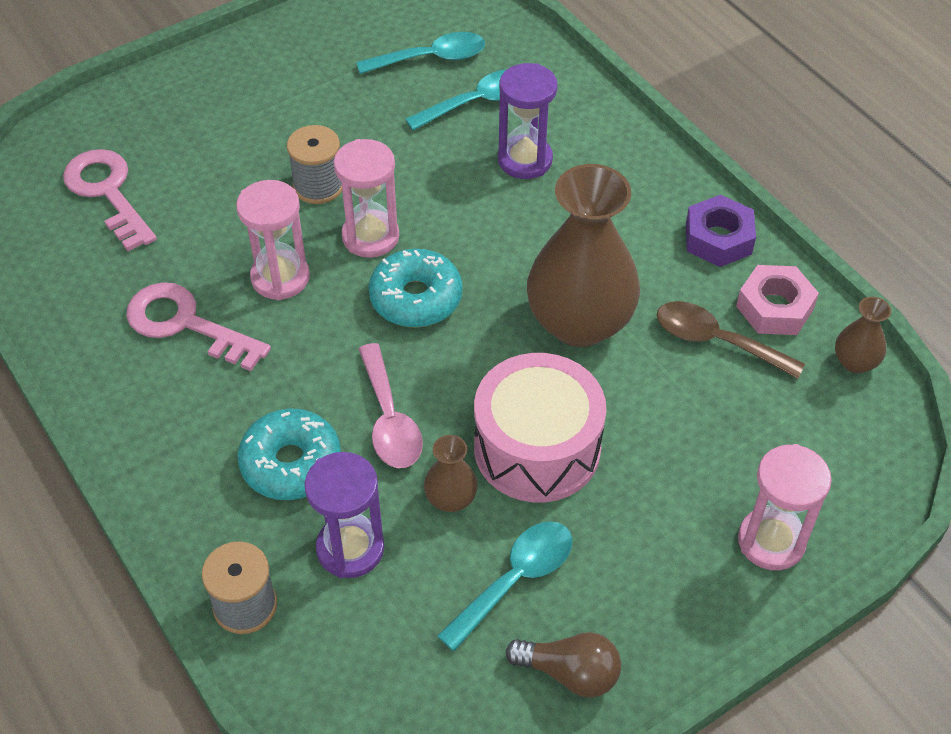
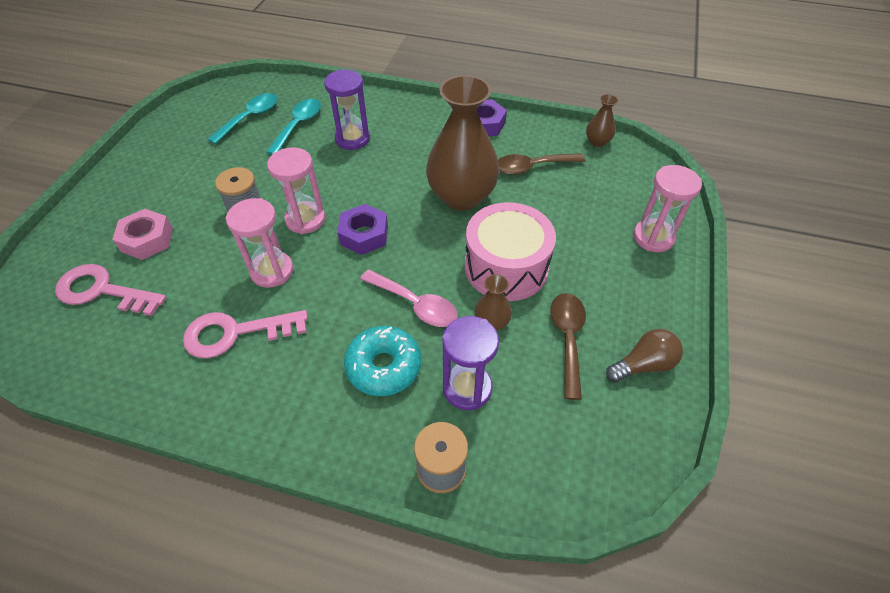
camera: 40 degrees left, 0 degrees up
(416, 298) = (364, 235): turquoise donut -> purple nut
(515, 580) = (567, 339): turquoise spoon -> brown spoon
(774, 308) = (540, 139): pink nut -> pink nut (147, 240)

